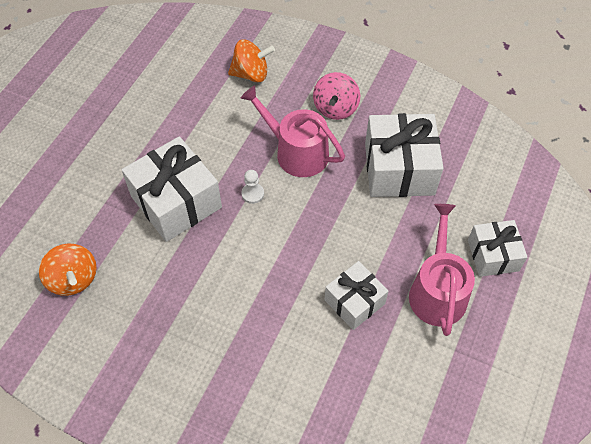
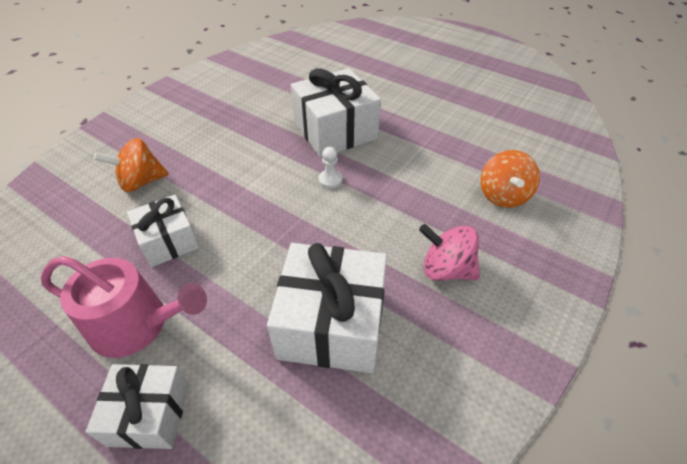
camera: 100 degrees right, 10 degrees down
(73, 279) = (279, 80): orange spinning top -> orange spinning top (141, 182)
(296, 152) = (379, 220): pink watering can -> none

